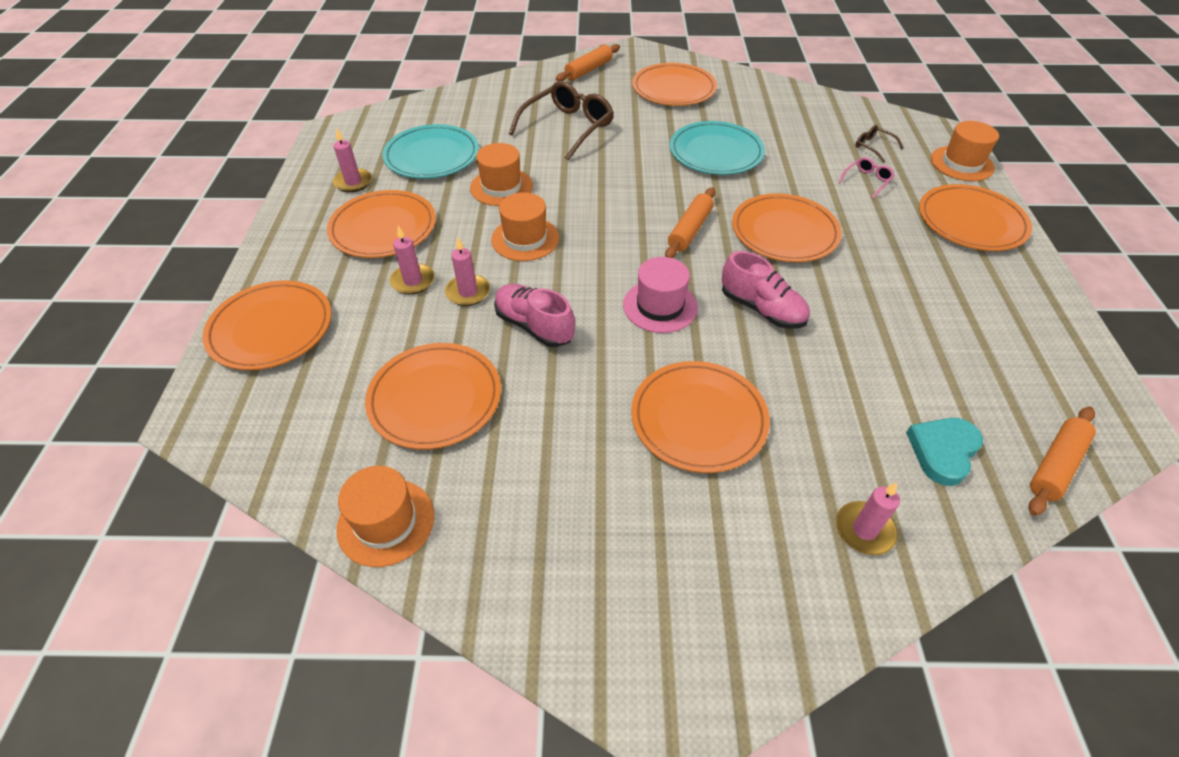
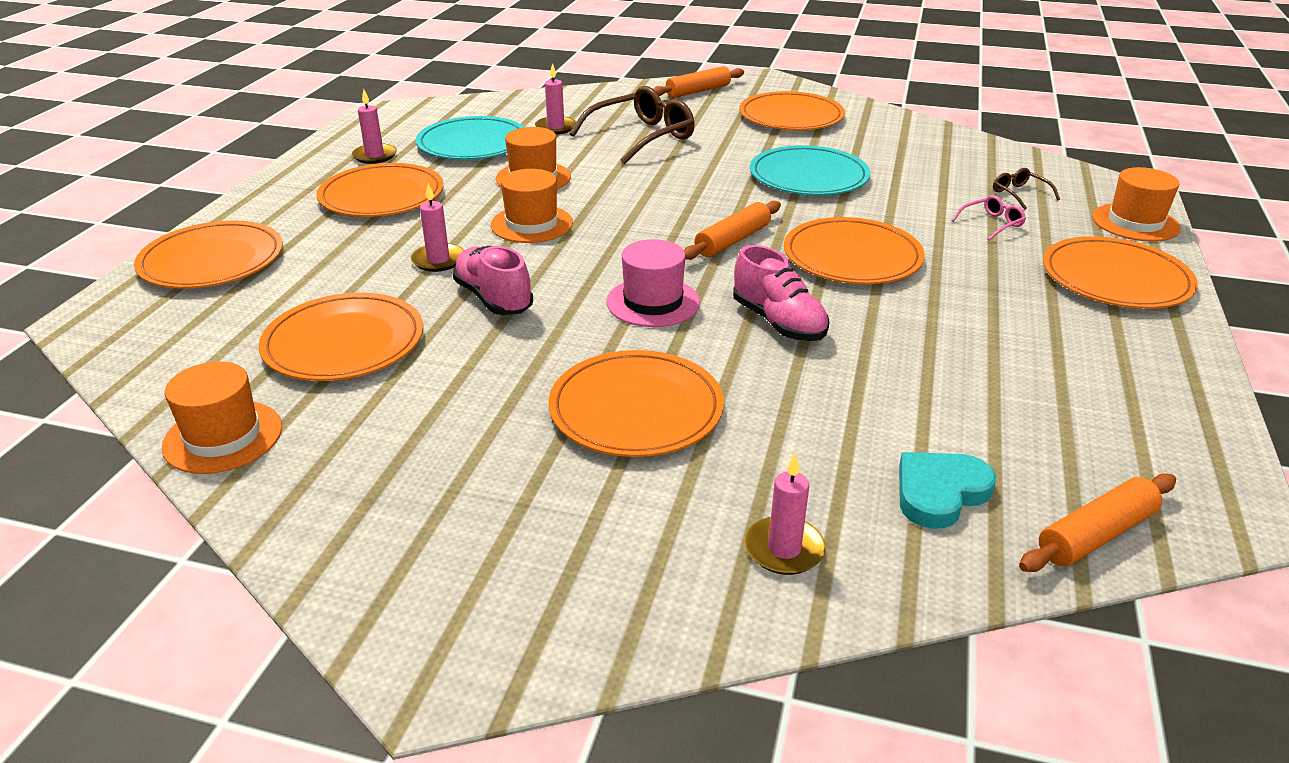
camera: 15 degrees right, 15 degrees down
(413, 281) = (384, 243): pink candle -> pink candle (555, 127)

